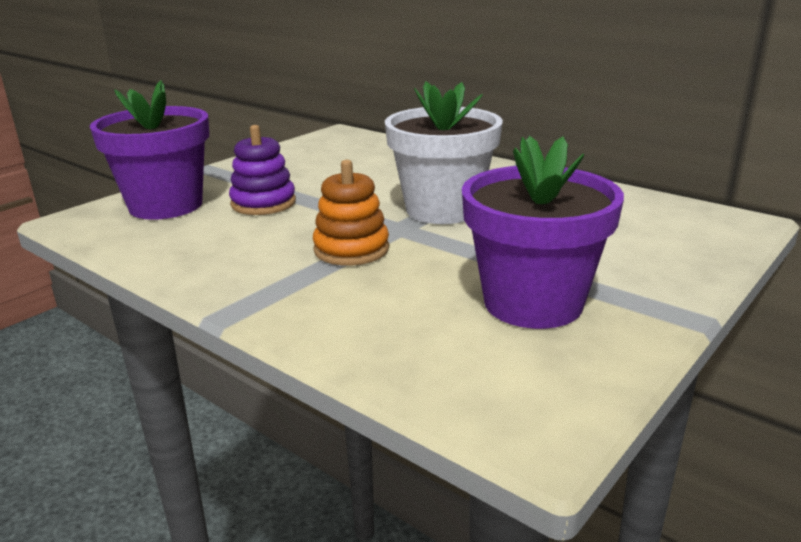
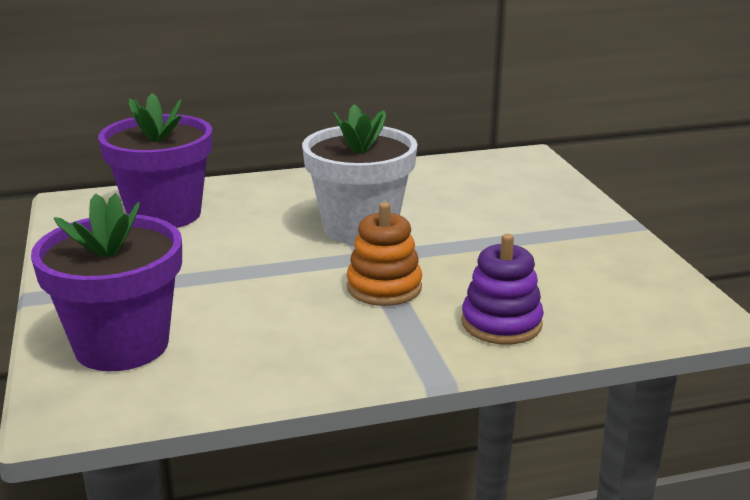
camera: 55 degrees left, 0 degrees up
(263, 203) = (210, 294): purple stacking toy -> purple stacking toy (501, 323)
(533, 303) = (560, 258): purple flower pot -> purple flower pot (164, 214)

